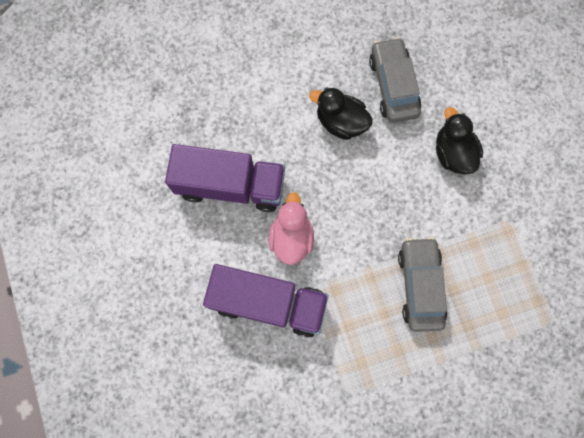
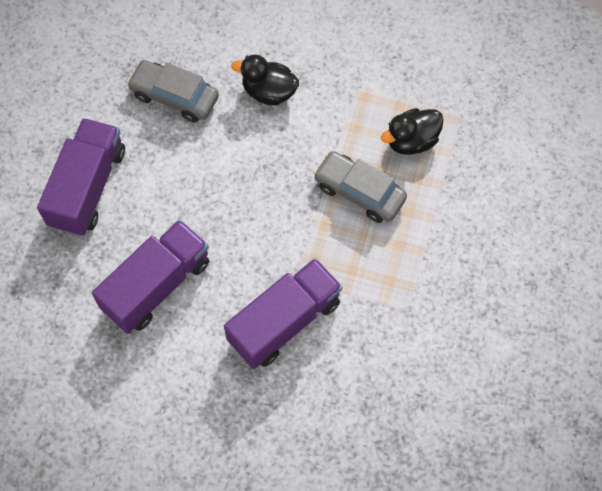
camera: 55 degrees left, 10 degrees down
(272, 79) = (88, 187): none -> purple truck
(291, 237) = (242, 265): pink duck -> none
(340, 122) = (172, 158): black duck -> black duck (411, 141)

